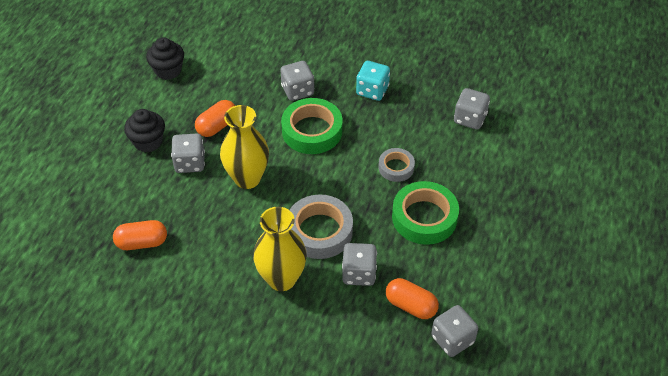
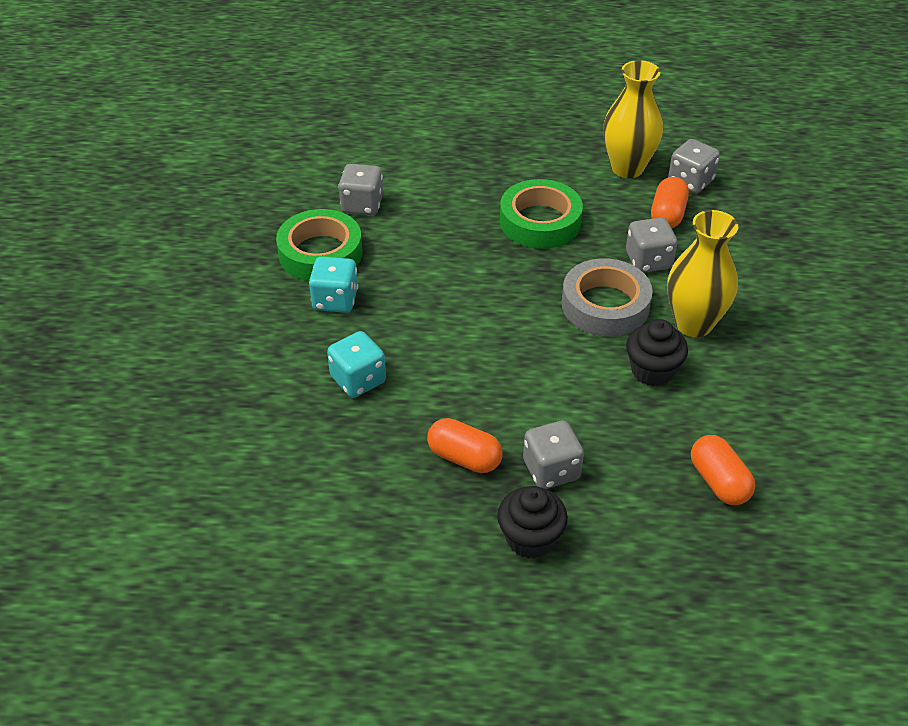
camera: 105 degrees left, 5 degrees down
(168, 70) = (356, 564): black cupcake -> black cupcake (652, 371)
(247, 178) = (551, 395): yellow vase -> yellow vase (627, 168)
(297, 91) = (358, 380): grey dice -> turquoise dice
(312, 131) = (435, 347): green tape -> green tape (320, 253)
(396, 167) = (471, 256): grey tape -> none

